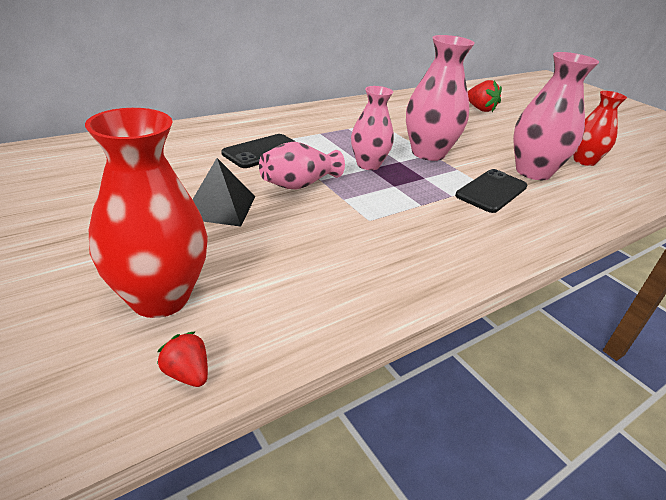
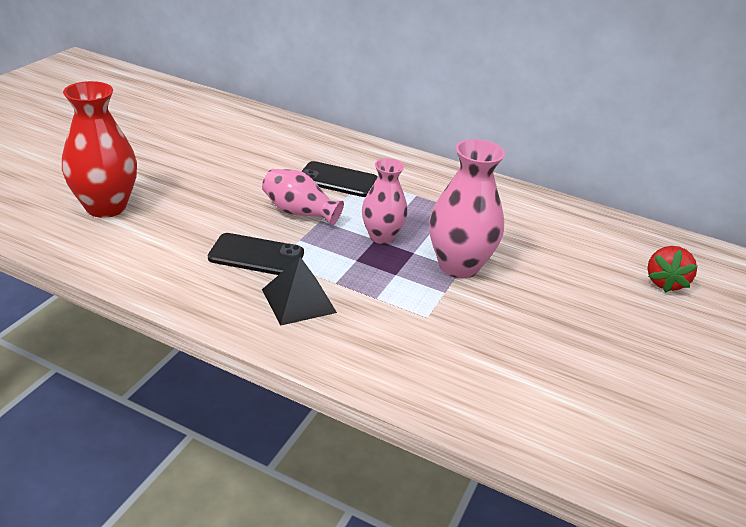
camera: 60 degrees right, 0 degrees up
(187, 373) = (48, 238): red strawberry -> none
(220, 207) = (227, 191): black pyramid -> black pyramid (298, 301)
(491, 191) = (417, 323): black phone -> black phone (256, 255)
(533, 172) = (511, 350): pink vase -> none
(584, 161) = (615, 395): red vase -> none

